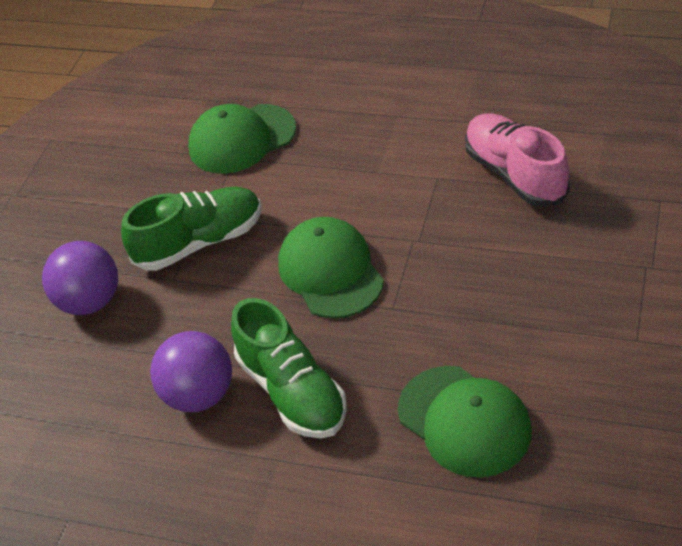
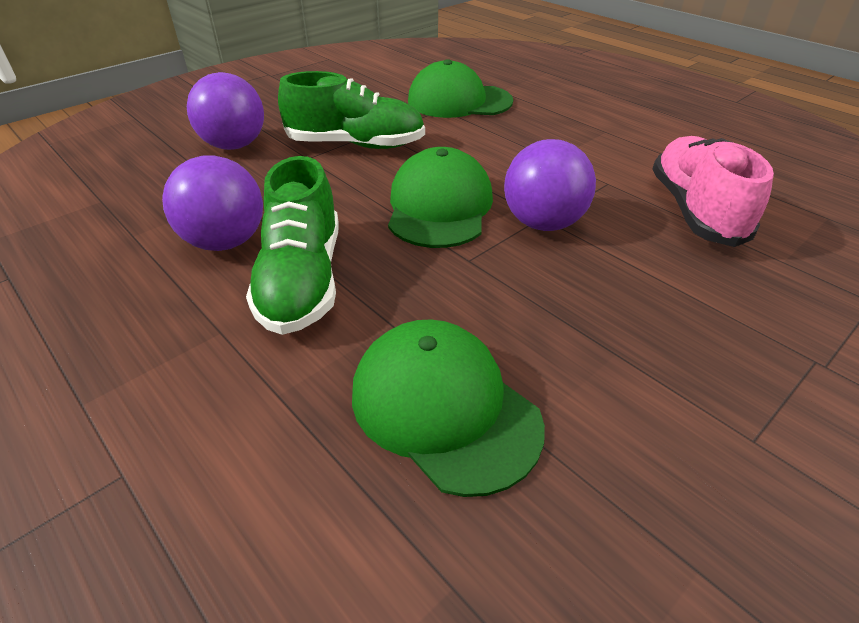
camera: 25 degrees right, 5 degrees down
(418, 245) = (543, 223): none -> purple ball
(464, 421) = (444, 407): green cap -> green cap turned 150 degrees clockwise

